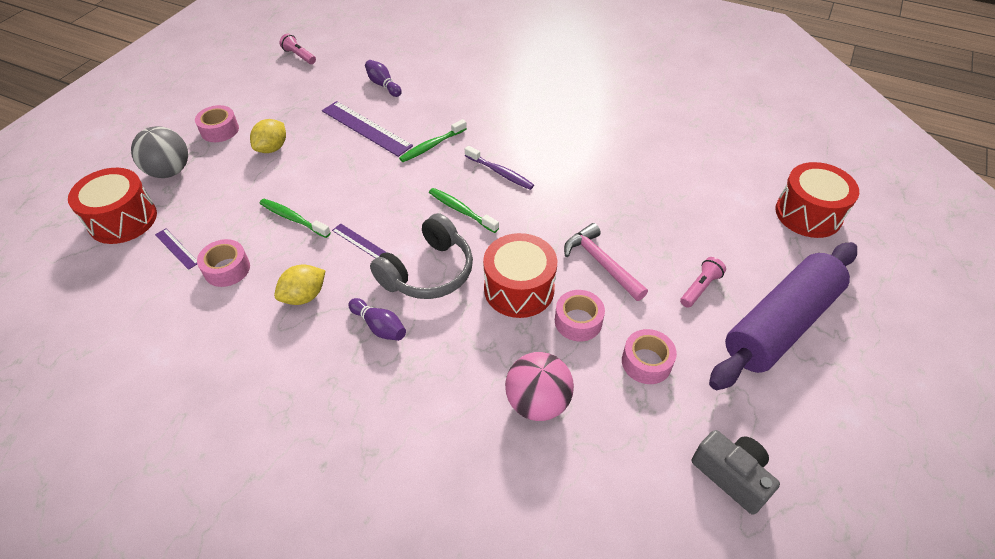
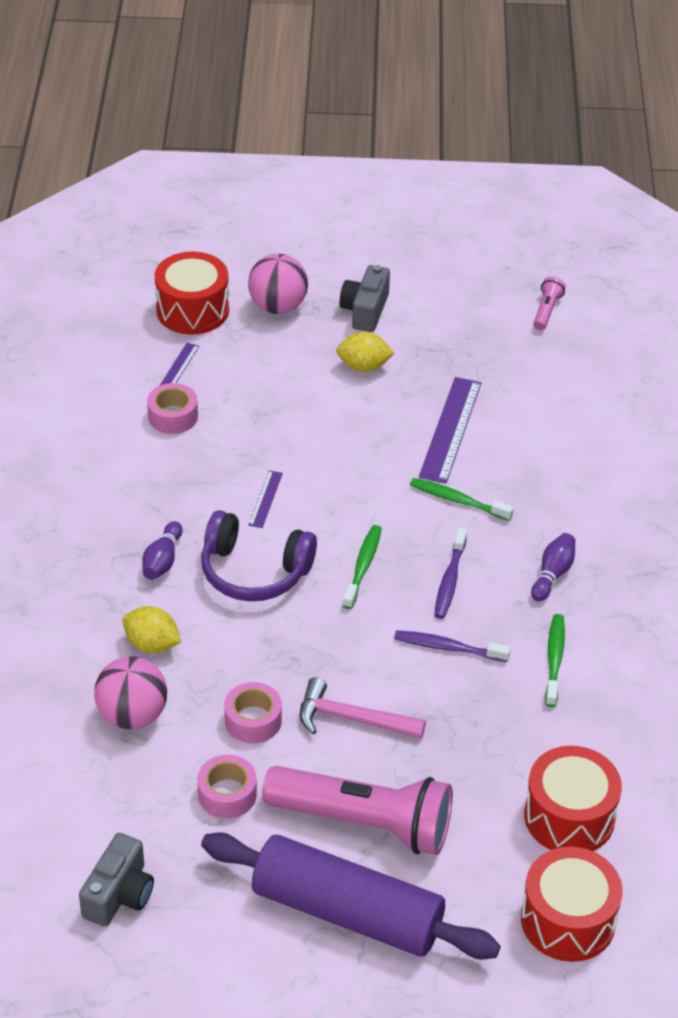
camera: 65 degrees right, 5 degrees down
(170, 171) = (278, 306): grey ball -> pink ball
(219, 130) = (365, 311): pink tape -> grey camera
(293, 218) = (267, 433): green toothbrush -> green toothbrush (554, 659)
(304, 296) = (170, 488): yellow lemon -> yellow lemon (152, 644)
(383, 85) = (544, 411): purple bowling pin -> purple bowling pin (553, 574)
(428, 272) = (254, 571): grey headphones -> purple headphones
(519, 289) = (272, 656): red drum -> red drum (569, 817)
(559, 193) = (448, 647): none -> purple toothbrush
(601, 263) = (352, 719): pink hammer -> pink hammer turned 105 degrees counterclockwise
(700, 288) = (364, 822): pink flashlight -> pink flashlight, size x2.43

